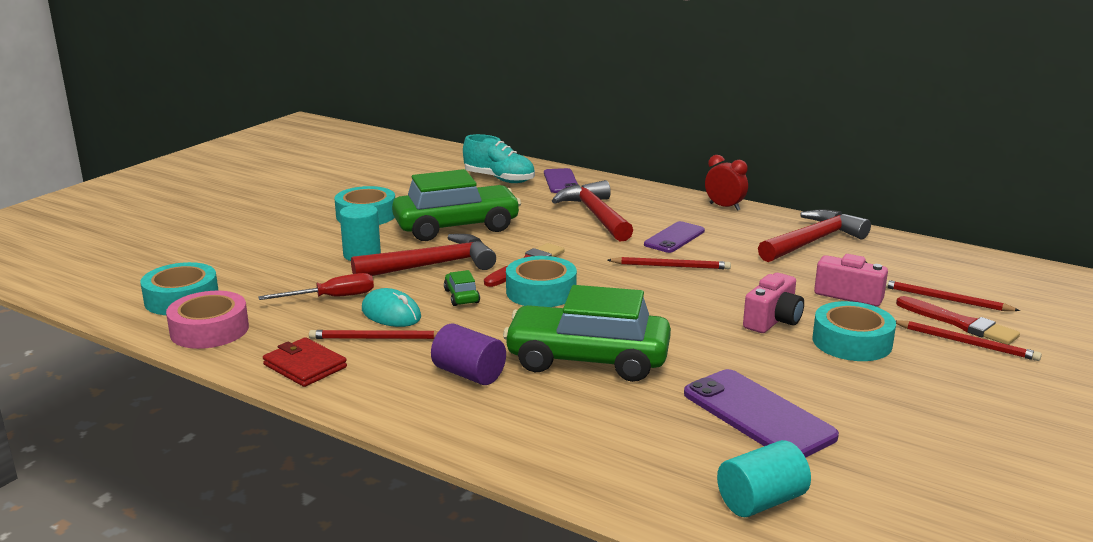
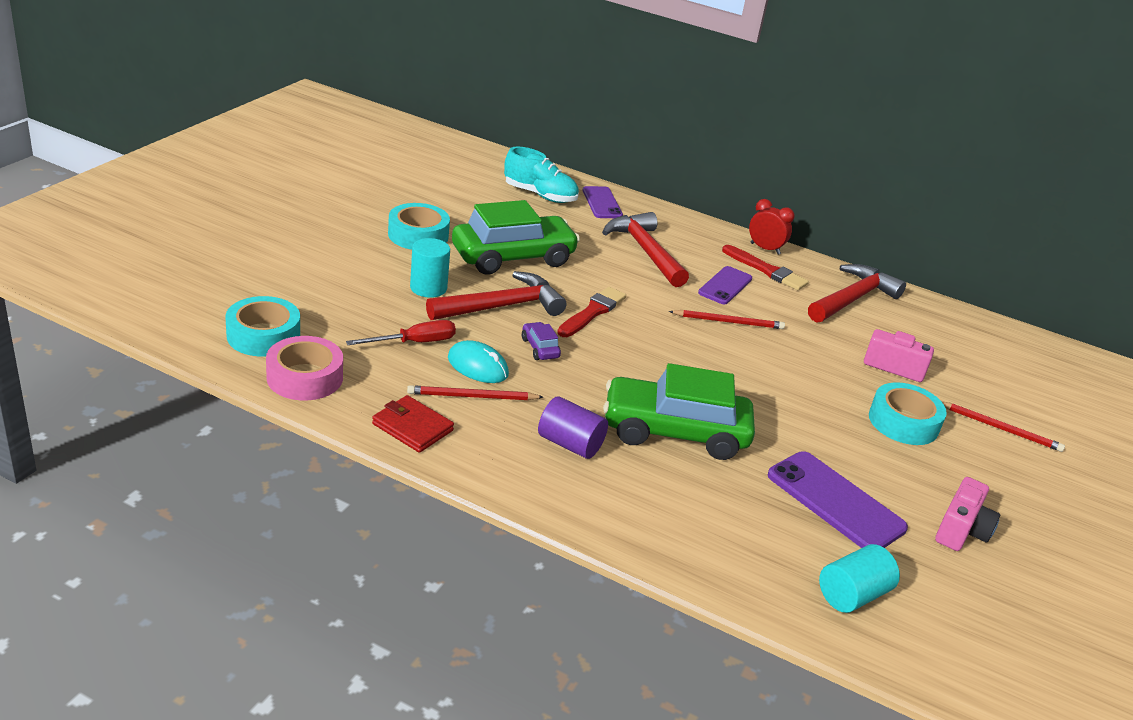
camera: 10 degrees left, 10 degrees up
(461, 296) = (540, 348): green car -> purple car
(541, 292) = (614, 347): turquoise tape -> none
(773, 321) = (831, 394): pink camera -> pink camera (961, 530)
(944, 299) = (976, 376): red pencil -> none
(960, 323) = (992, 406): red brush -> red brush (766, 270)

